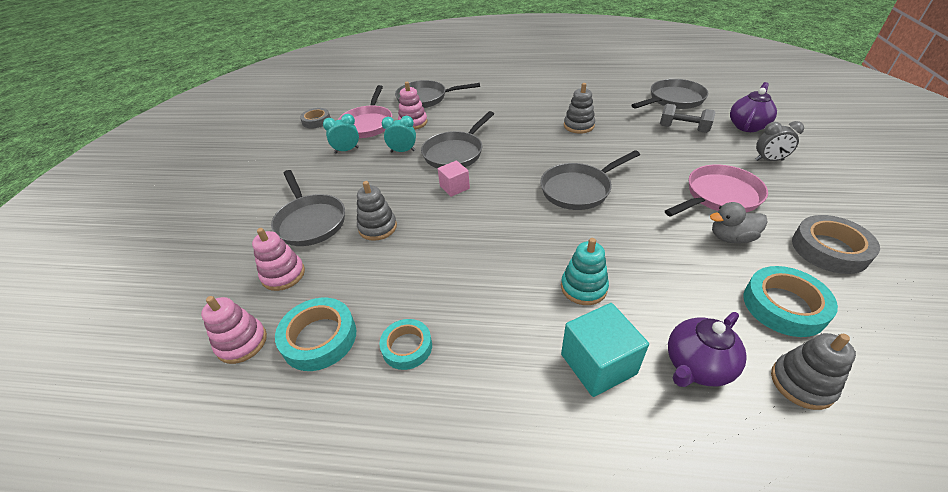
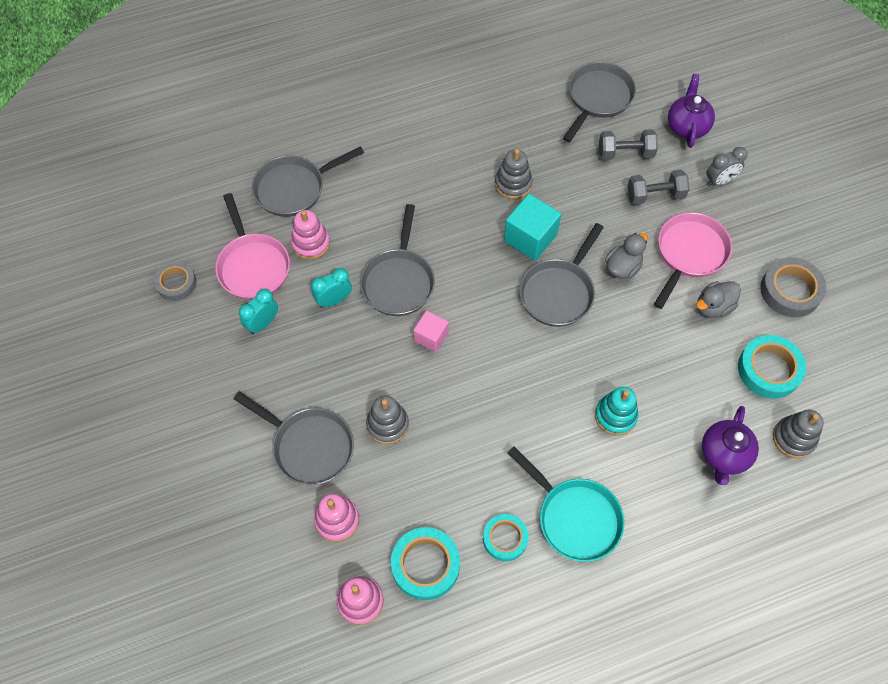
camera: 30 degrees left, 20 degrees up
(489, 358) = (575, 517): none -> turquoise pan
(598, 364) = (656, 485): turquoise cube -> turquoise cube (530, 238)
(647, 189) = (622, 267): none -> grey duck
(700, 155) = (655, 195): none -> grey dumbbell

